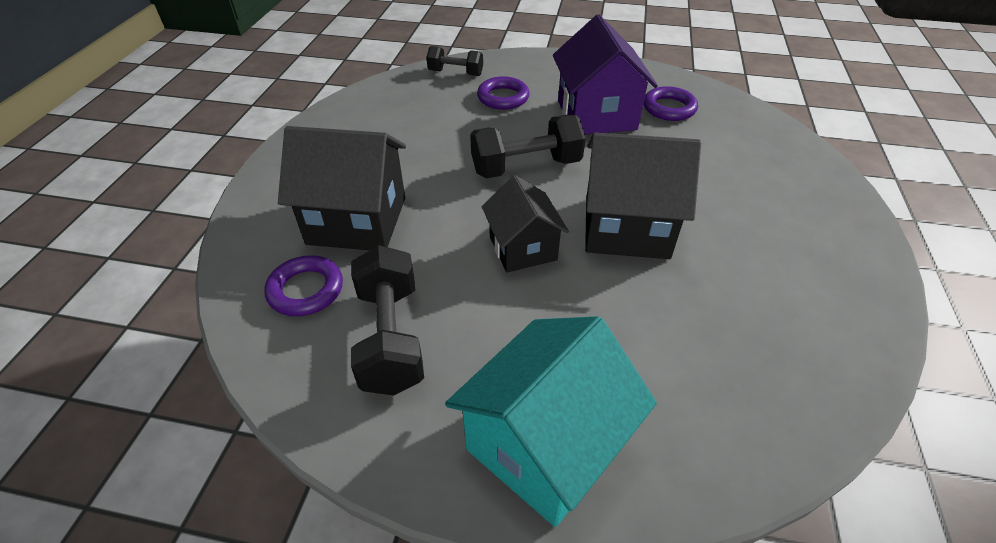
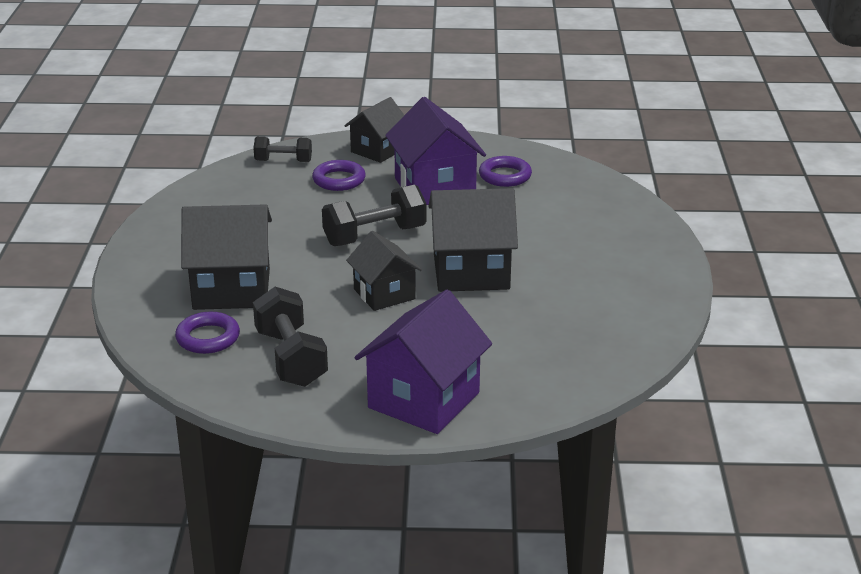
camera: 10 degrees left, 15 degrees down
(545, 445) = (424, 400): turquoise house -> purple house
(546, 70) = (377, 150): none -> black house

